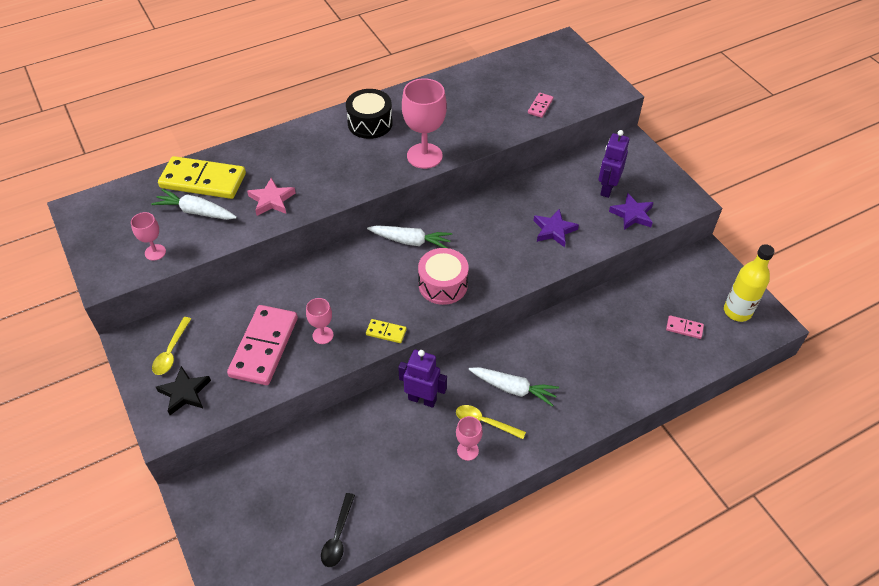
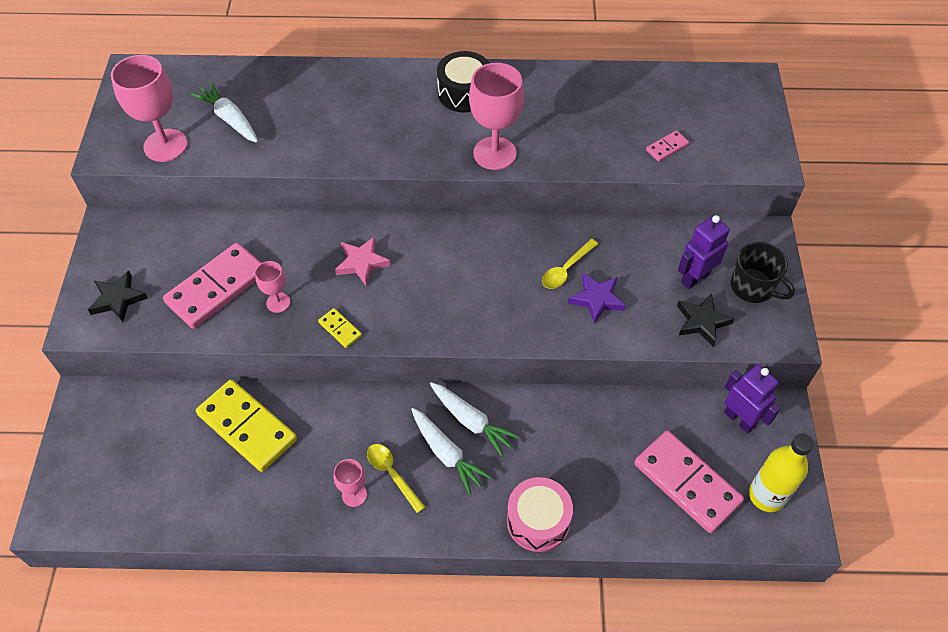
camera: 30 degrees right, 5 degrees up
(155, 252) = (165, 145): pink goblet -> pink goblet, size x1.90
(171, 352) = (134, 252): yellow spoon -> yellow spoon (566, 269)
(203, 180) = (259, 89): yellow domino -> yellow domino (247, 427)
(271, 200) = (307, 137): pink star -> pink star (362, 263)
(338, 536) = (175, 513): black spoon -> none
(411, 241) = (434, 242): white carrot -> white carrot (471, 421)
(422, 399) = (348, 417): purple robot -> purple robot (739, 419)
(443, 285) = (433, 305): pink drum -> pink drum (538, 521)
(632, 214) = (702, 321): purple star -> black star
(647, 179) = (753, 287): none -> black mug
(684, 328) = (686, 483): pink domino -> pink domino, size x2.26

